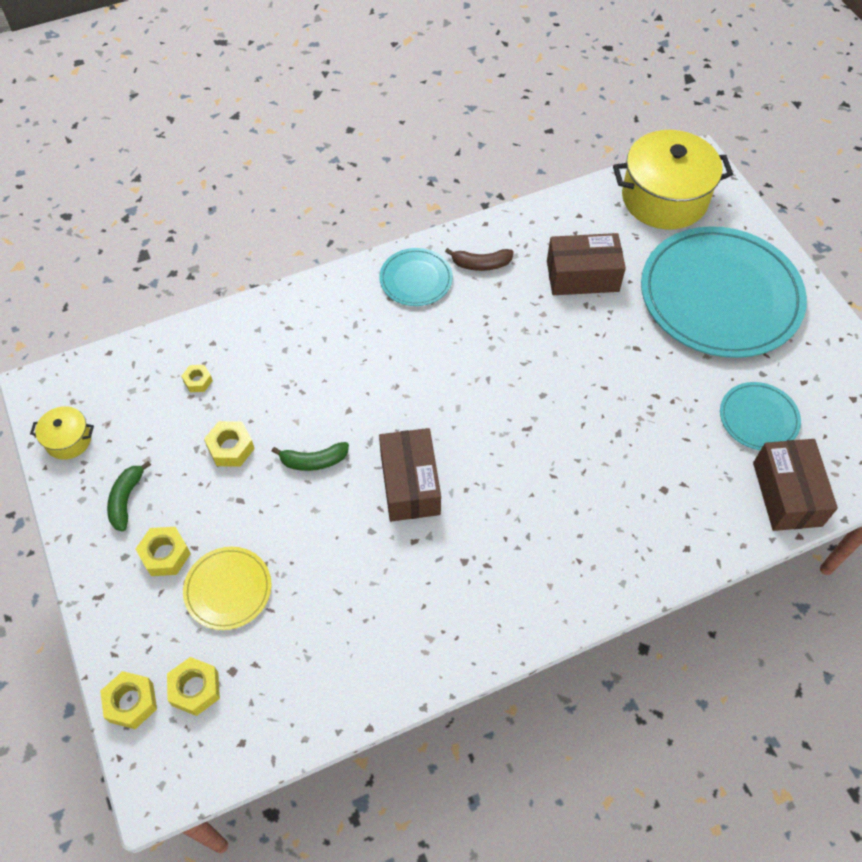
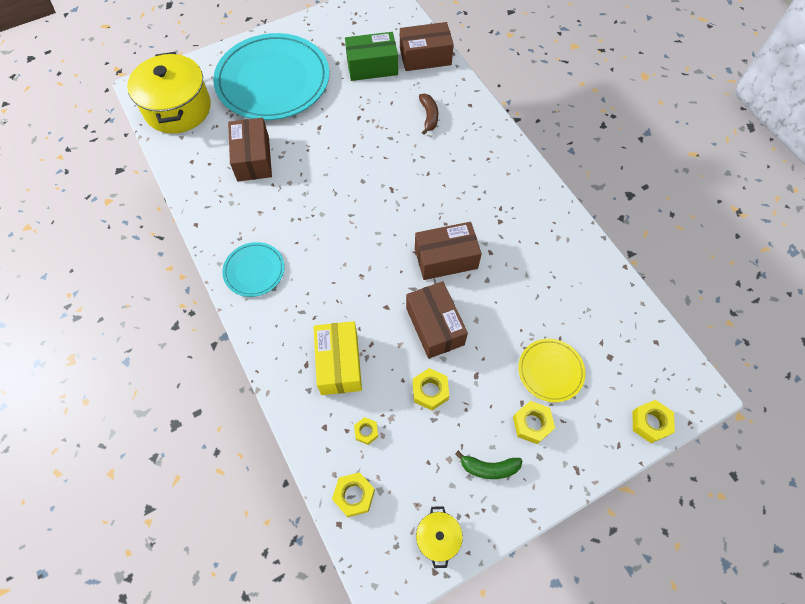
camera: 95 degrees left, 5 degrees up
(195, 689) = (628, 380): yellow nut -> yellow nut (354, 495)
(283, 359) = (339, 364): none -> yellow box
(314, 461) = (434, 326): green banana -> brown box
(481, 264) = (239, 225): brown banana -> brown banana (429, 116)
(758, 418) = (372, 66): turquoise plate -> green box

